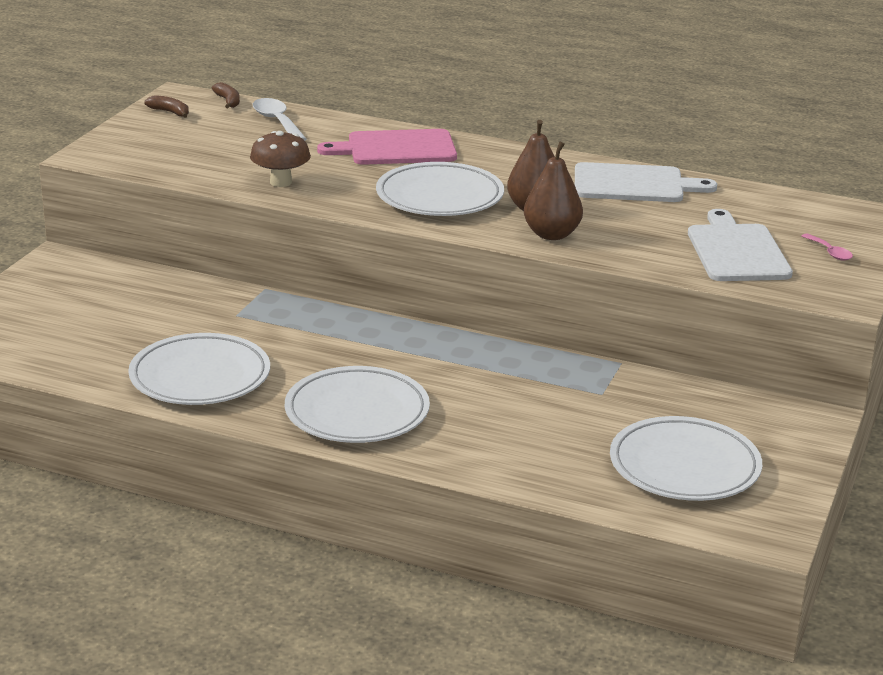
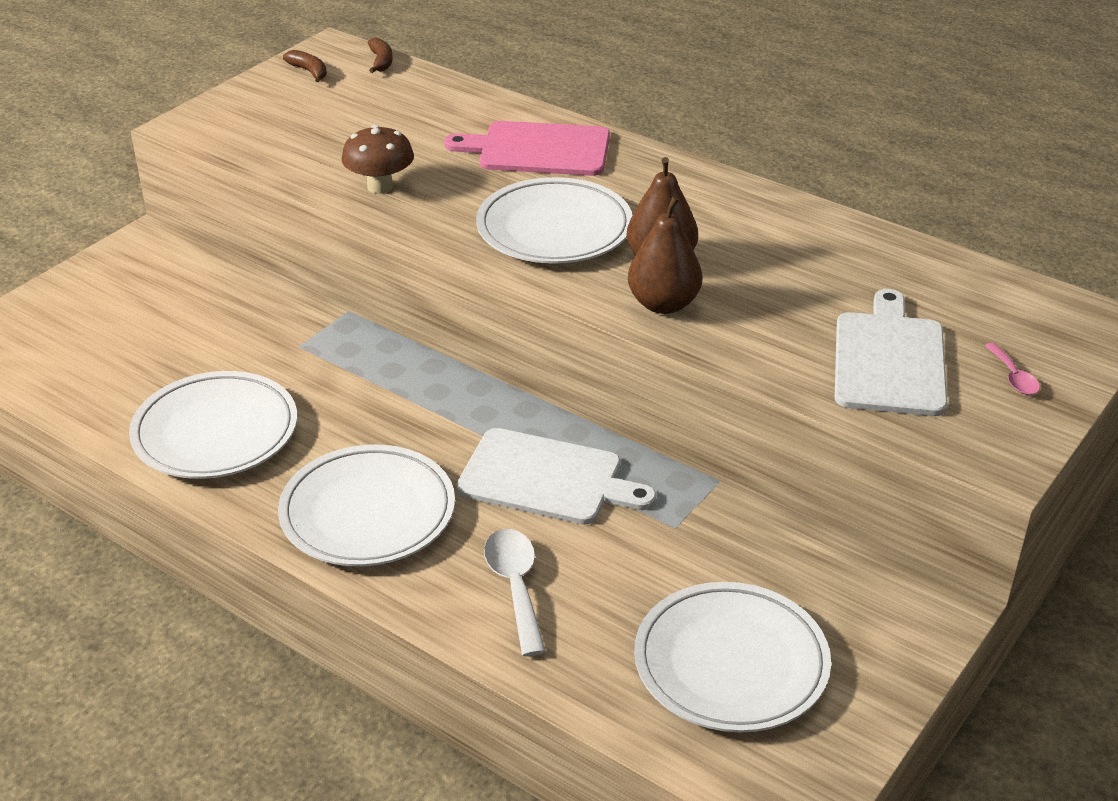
camera: 15 degrees right, 10 degrees up
(277, 122) = (421, 96): white spoon -> white spoon (515, 586)
(633, 184) = (802, 235): white cutting board -> white cutting board (546, 478)

